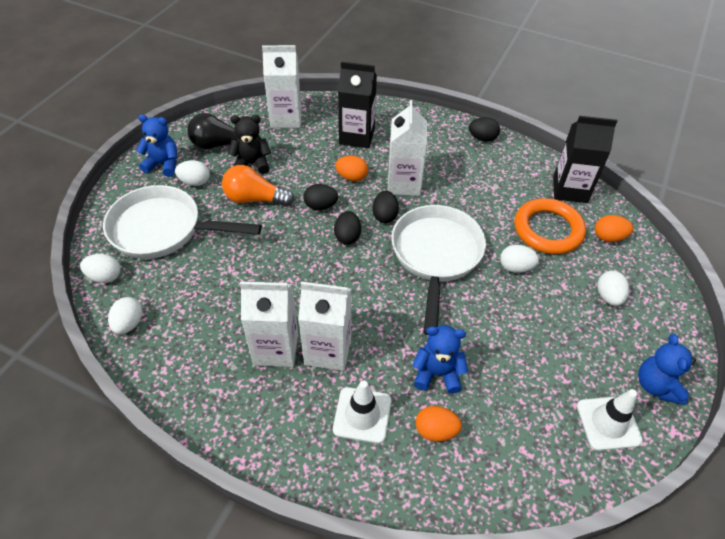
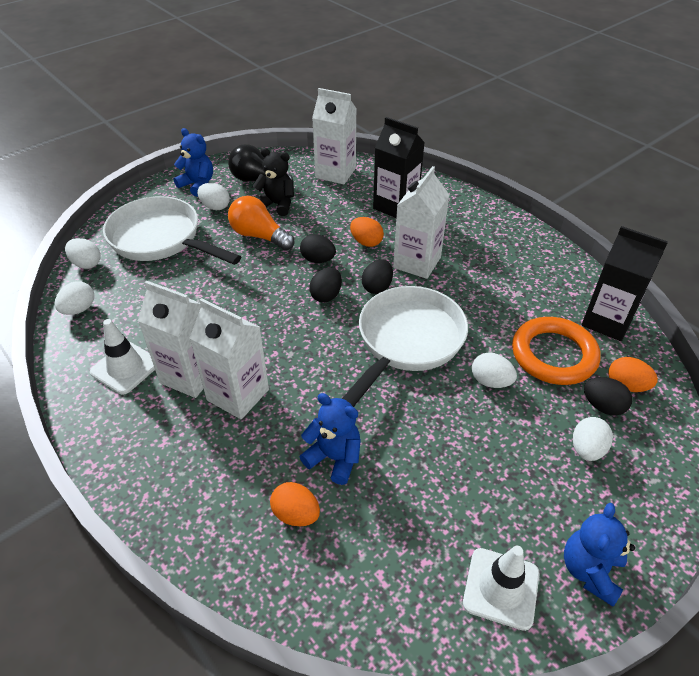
camera: 25 degrees right, 5 degrees down
(362, 415) = (231, 468): white traffic cone -> white traffic cone (125, 368)
(482, 138) = (532, 242): black egg -> black egg (602, 406)

